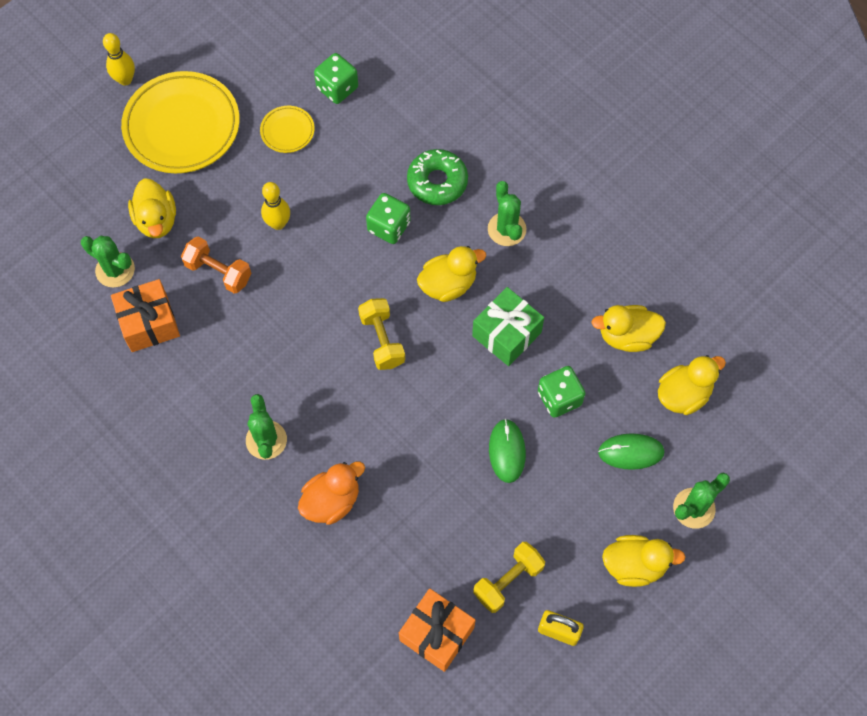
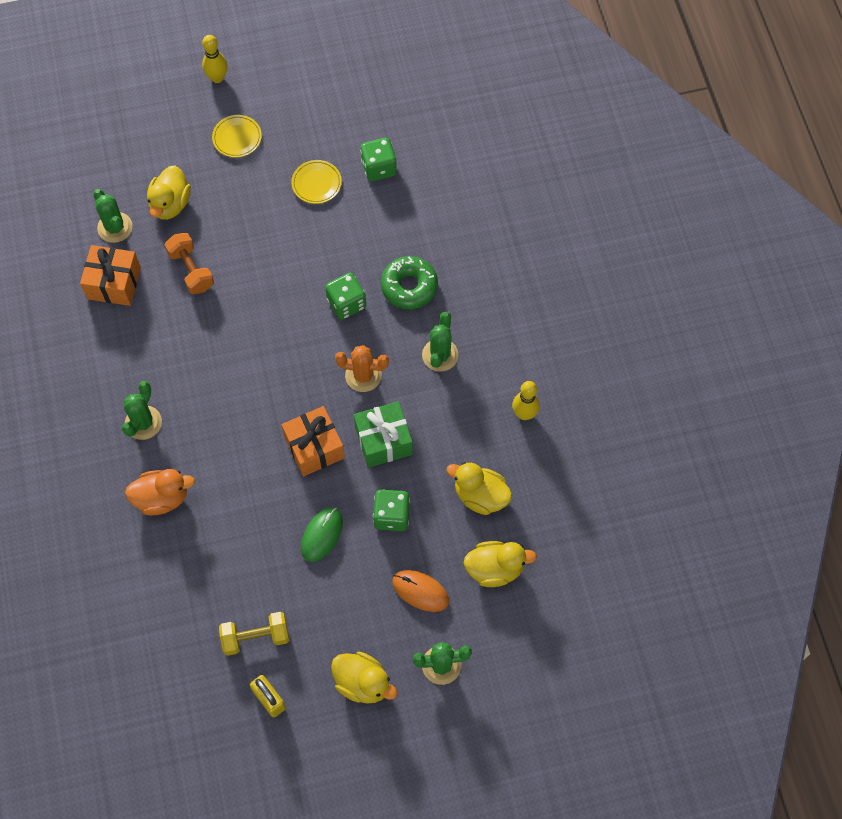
camera: 30 degrees right, 0 degrees up
(182, 126) = (237, 138): yellow plate -> yellow plate, size x0.46
(278, 223) = (261, 255): yellow bowling pin -> yellow bowling pin (524, 414)
(382, 340) = (282, 392): yellow dumbbell -> none
(437, 634) = (174, 646): orange gift -> orange gift (314, 447)
(448, 284) = (363, 375): yellow duck -> orange cactus
(631, 452) = (420, 591): green mouse -> orange mouse

